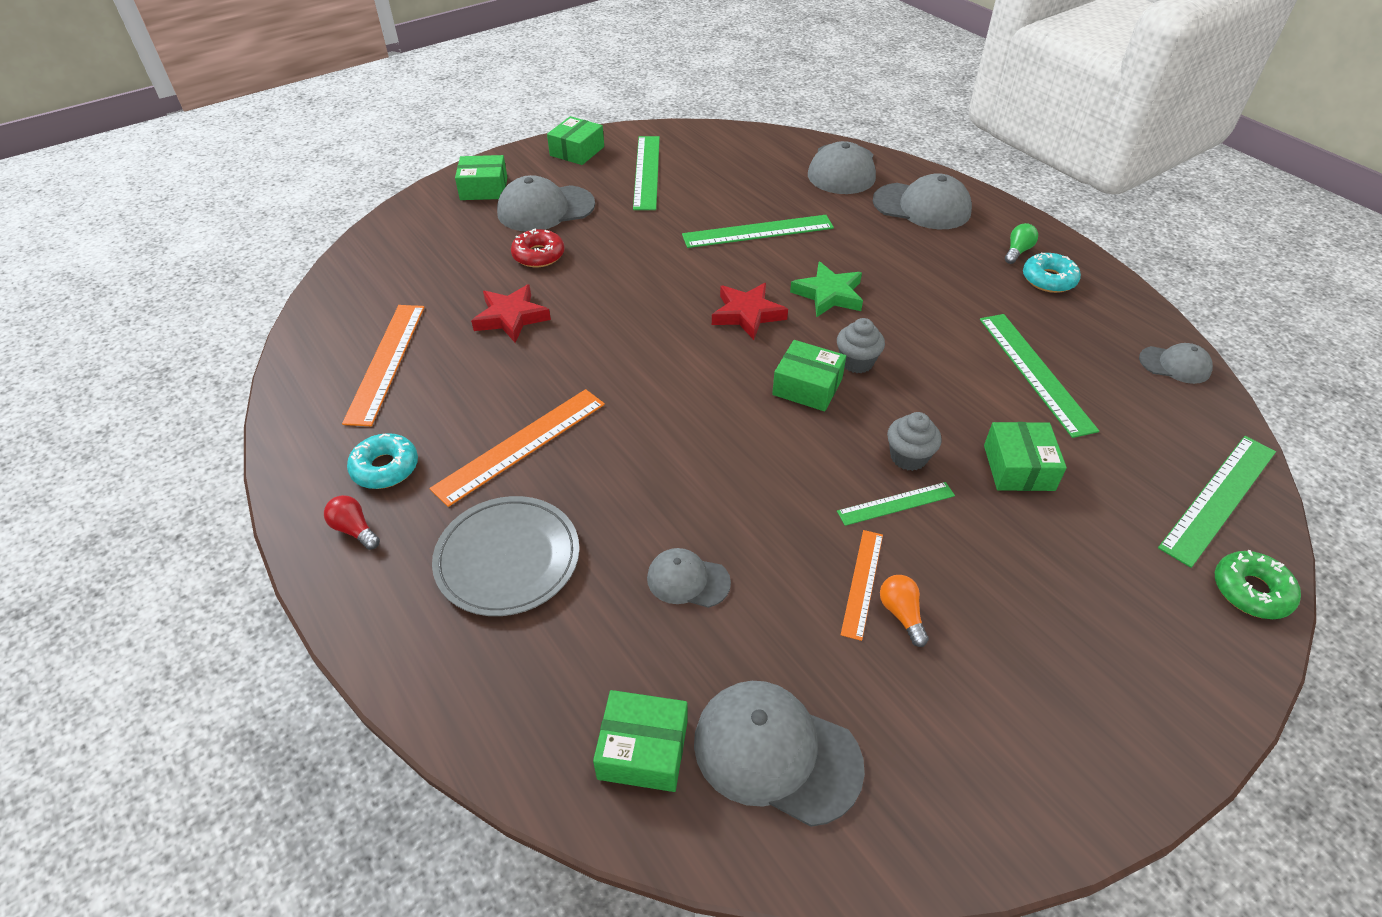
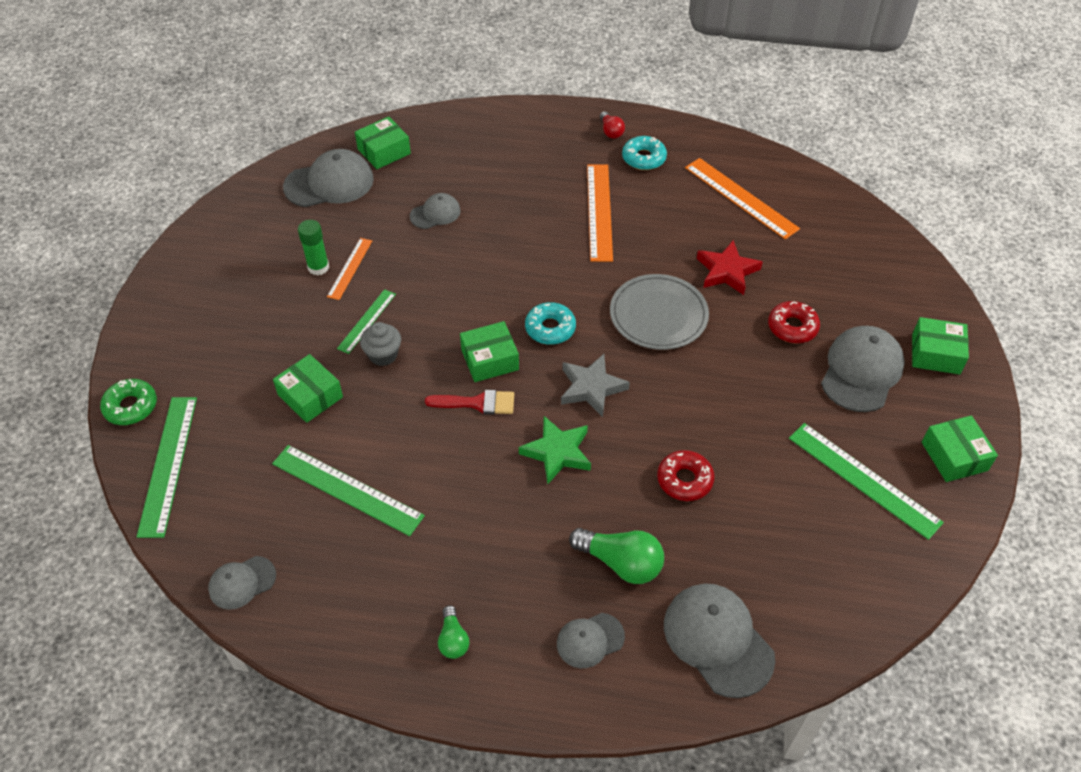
camera: 135 degrees right, 5 degrees up
(354, 530) = (611, 131): red light bulb -> red light bulb turned 75 degrees clockwise
(484, 188) = (935, 354): green box -> green box turned 60 degrees clockwise
(507, 558) = (528, 167): grey plate -> grey plate (658, 315)
(747, 314) = (591, 388): red star -> grey star
(758, 231) = (684, 480): green ruler -> red donut
(856, 362) = (477, 403): grey cupcake -> red brush
(858, 223) = (620, 562): none -> green light bulb
(862, 583) = (350, 268): orange ruler -> orange ruler turned 45 degrees clockwise
(901, 614) = (318, 267): orange light bulb -> green glue stick
(922, 207) = (590, 640): grey cap -> grey cap, size x0.57
(1048, 279) = (400, 618): turquoise donut -> turquoise donut (550, 328)

